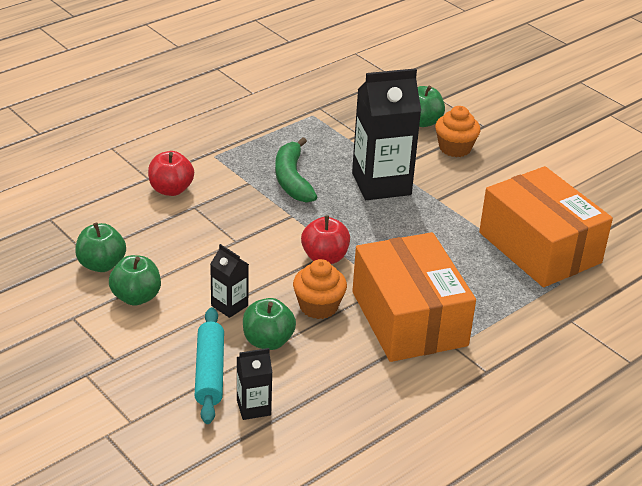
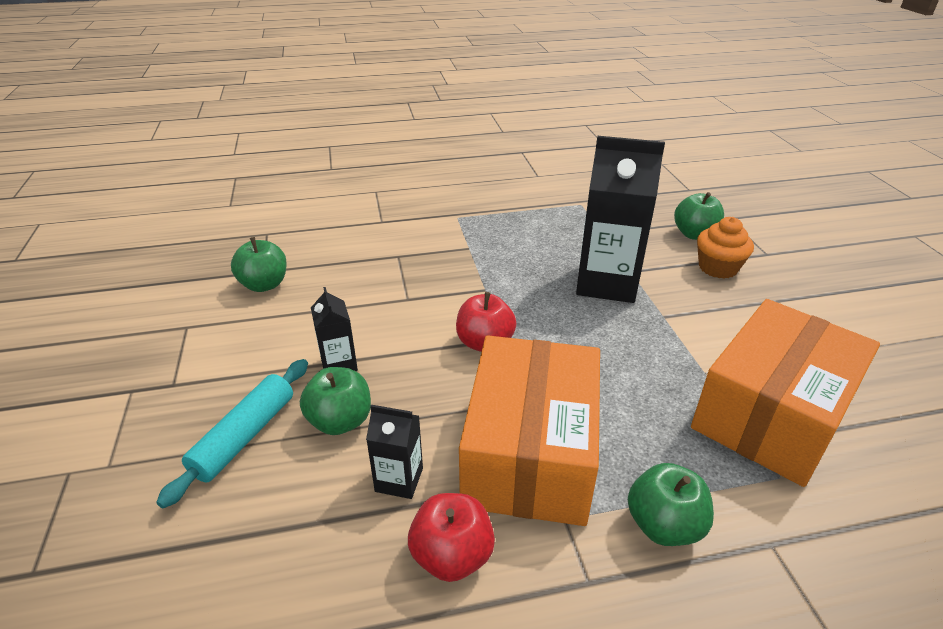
camera: 30 degrees right, 0 degrees up
(136, 297) = (261, 325): green apple -> green apple (663, 525)
(171, 189) = (391, 236): red apple -> red apple (452, 555)
(253, 407) = (246, 504): black carton -> black carton (399, 480)
(292, 179) = (514, 255): green banana -> none
(318, 306) = (432, 398): orange cupcake -> none
(539, 247) = (771, 414): orange box -> orange box turned 45 degrees clockwise

